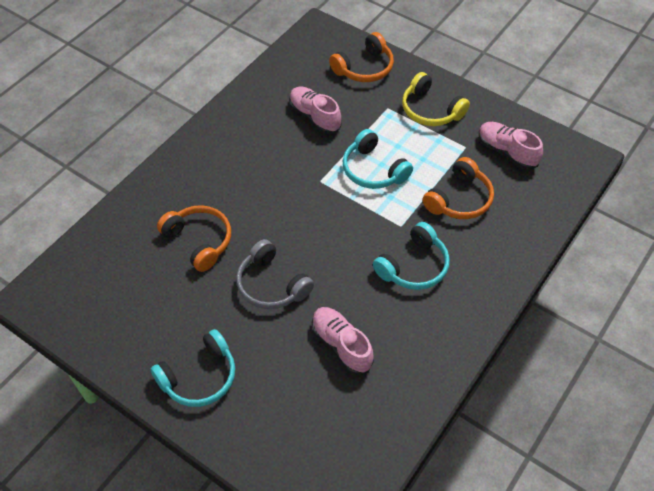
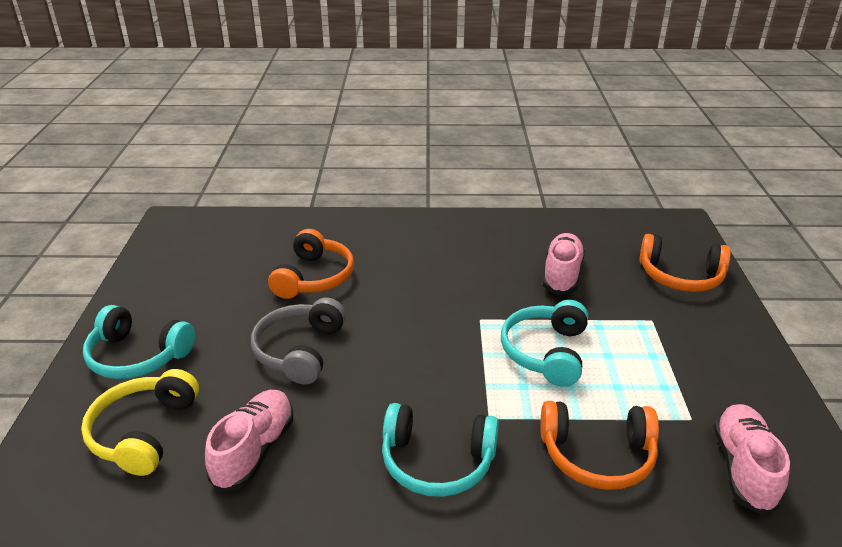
camera: 55 degrees right, 20 degrees down
(430, 110) = (701, 357): yellow headphones -> yellow headphones (143, 432)

